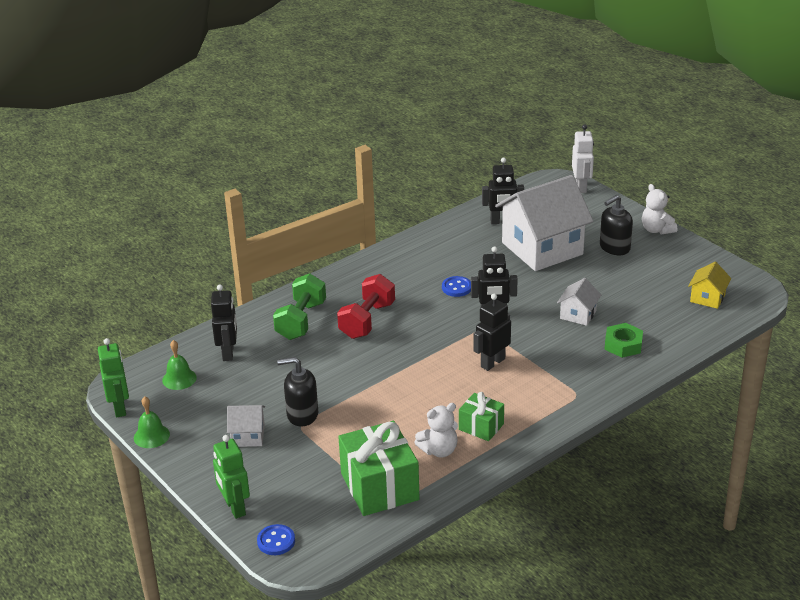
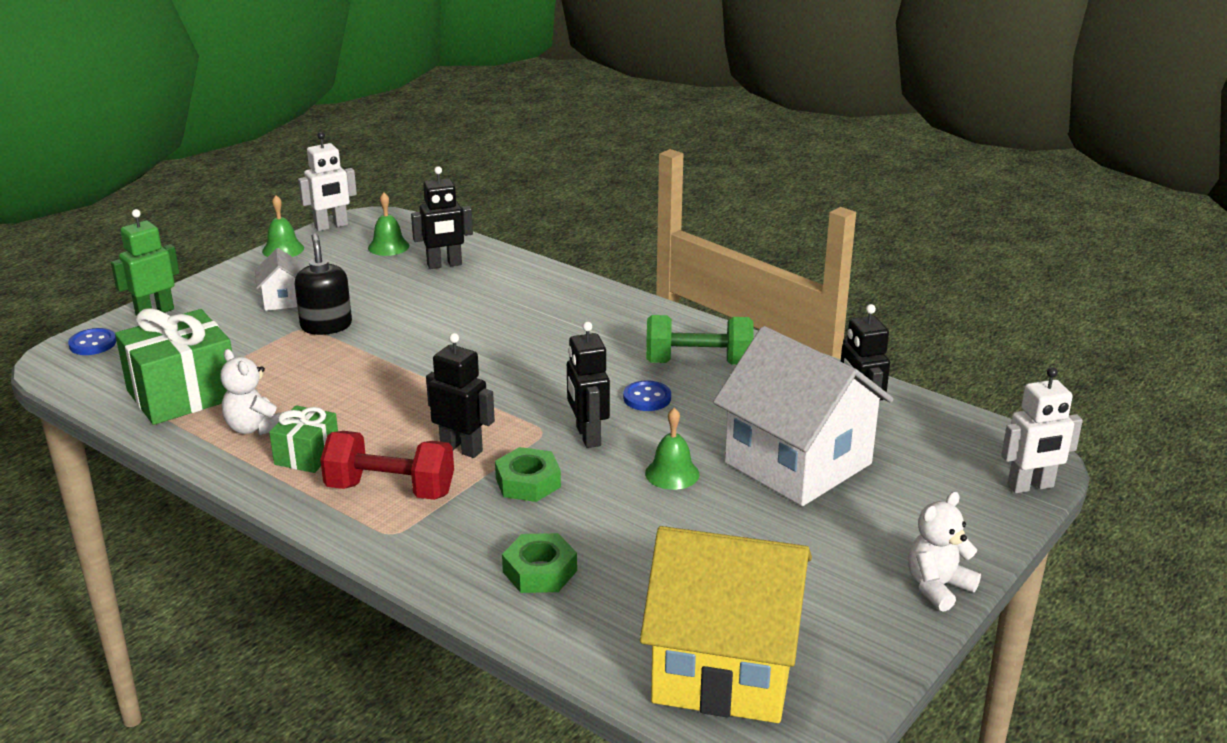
camera: 75 degrees right, 5 degrees down
(120, 408) = (331, 226): green robot -> white robot
(301, 321) = (524, 297): green dumbbell -> green dumbbell (698, 363)
(367, 320) = (539, 340): red dumbbell -> red dumbbell (390, 490)
(536, 341) = (528, 482): none -> green nut
(541, 290) = (672, 473): none -> green bell
(578, 315) = (614, 516): white house -> none
(614, 248) = (844, 540): black soap dispenser -> none
(707, 298) = (724, 667): yellow house -> yellow house, size x2.26

